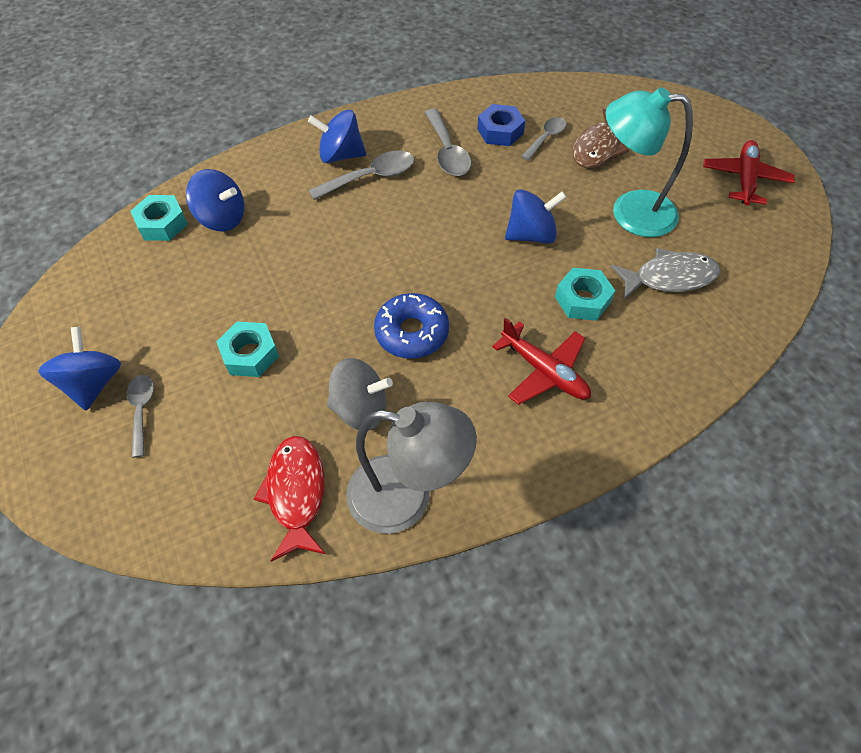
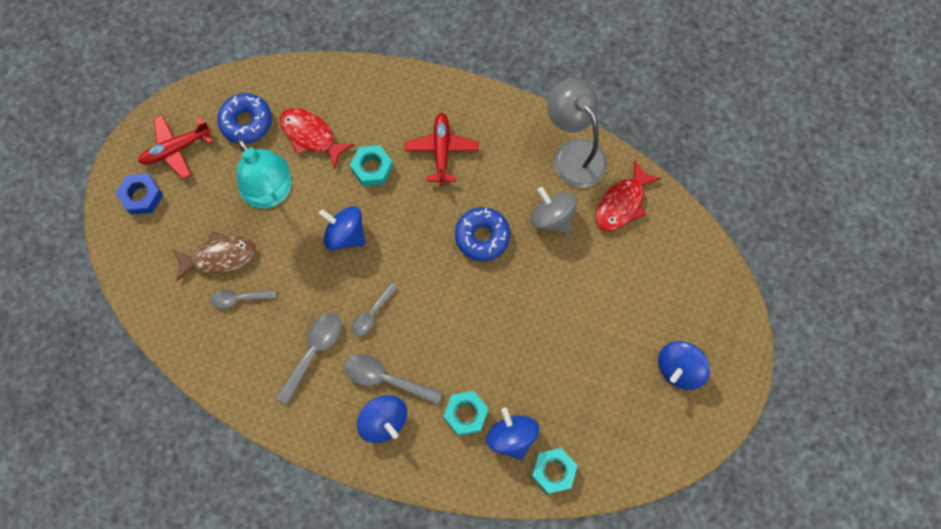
camera: 135 degrees left, 15 degrees up
(142, 410) = (664, 324): grey spoon -> grey spoon (372, 314)
(250, 354) = (580, 306): turquoise nut -> turquoise nut (466, 414)
(500, 131) = (259, 335): blue nut -> blue nut (142, 196)
(669, 277) = (311, 136): grey fish -> red fish
(732, 241) = (246, 122): none -> blue donut

